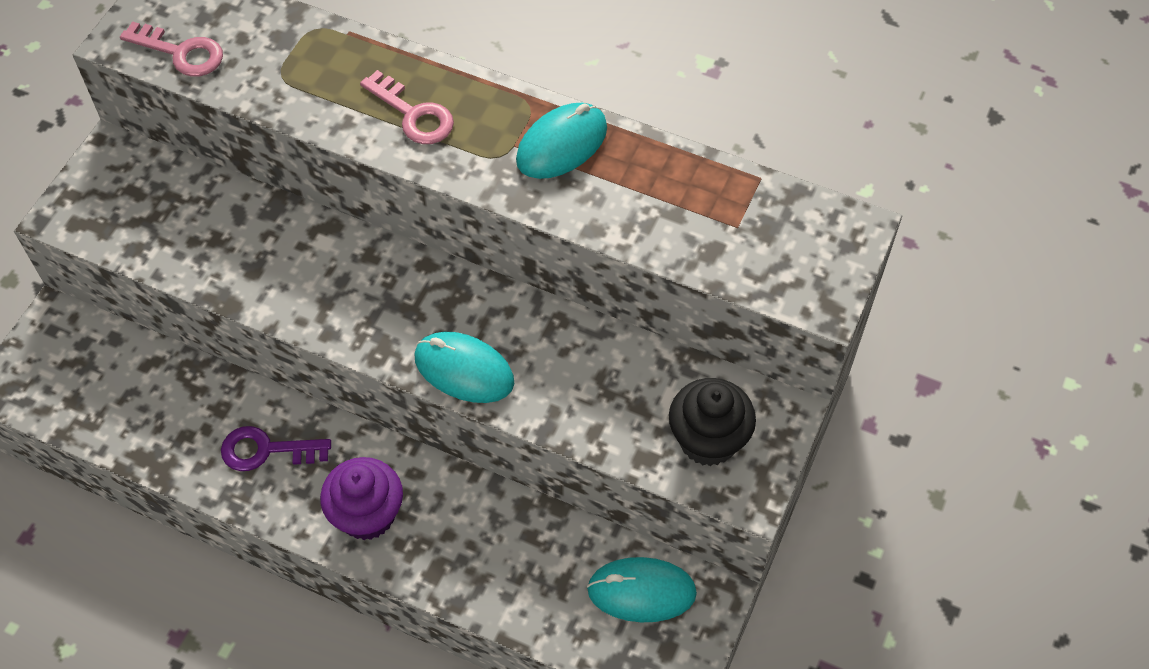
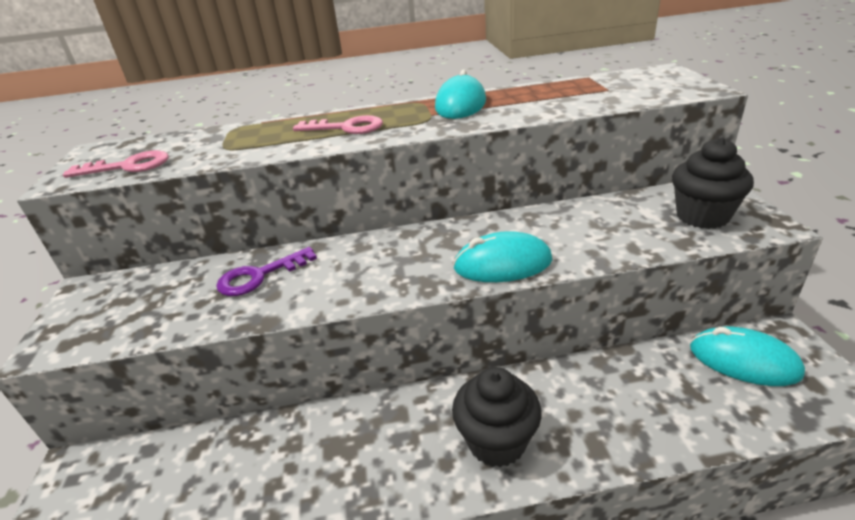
camera: 30 degrees left, 25 degrees down
(266, 450) = (362, 449): purple key -> purple key (259, 276)
(367, 515) = (496, 441): purple cupcake -> black cupcake
(641, 591) = (743, 360): turquoise mouse -> turquoise mouse turned 60 degrees clockwise

